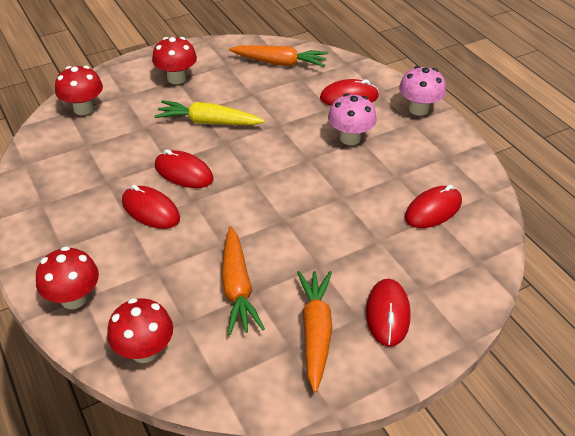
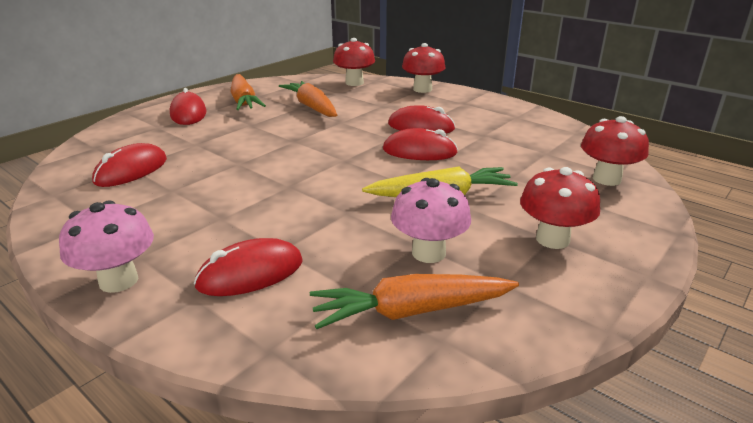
camera: 160 degrees right, 15 degrees down
(350, 138) = (238, 216): pink mushroom -> pink mushroom (428, 253)

